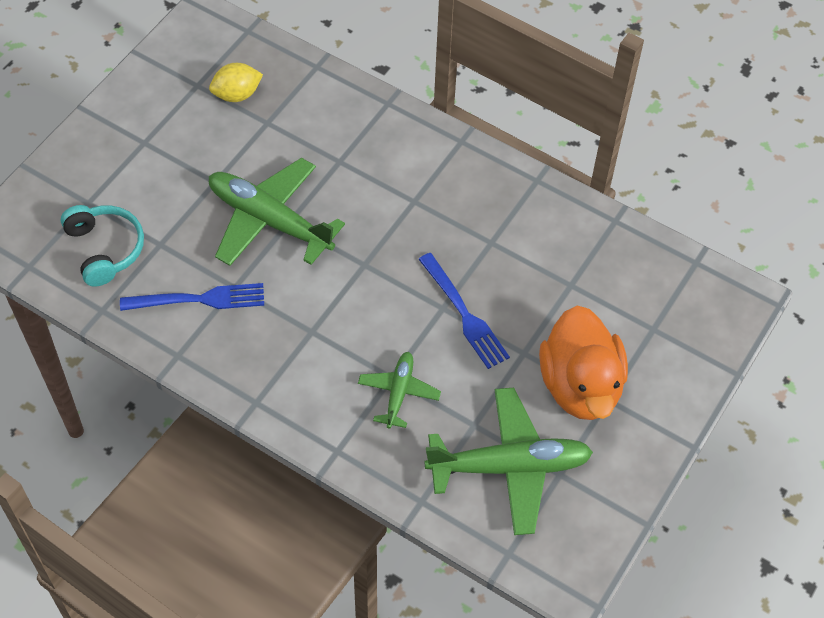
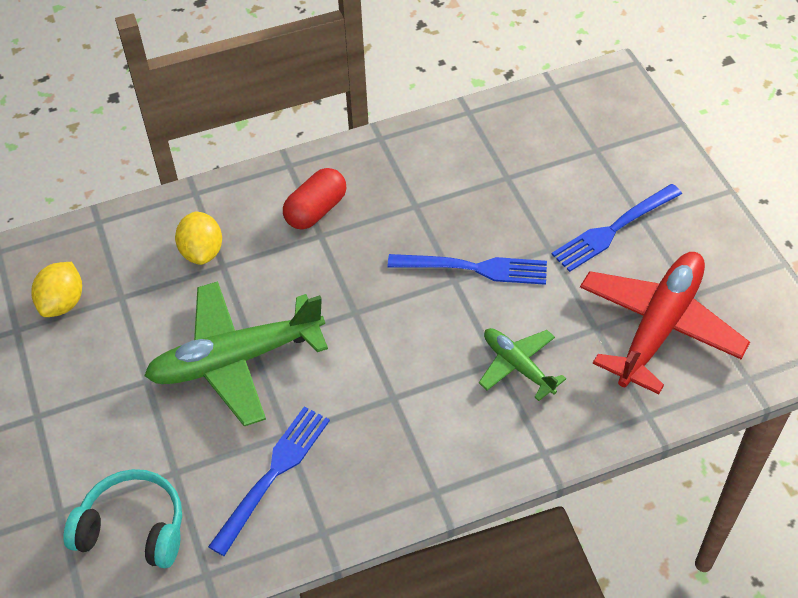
camera: 50 degrees left, 5 degrees down
(341, 142) = (202, 252): none -> yellow lemon
(434, 184) = (316, 210): none -> red capsule
(510, 466) = (659, 326): green plane -> red plane
(580, 385) = (614, 229): orange duck -> blue fork

